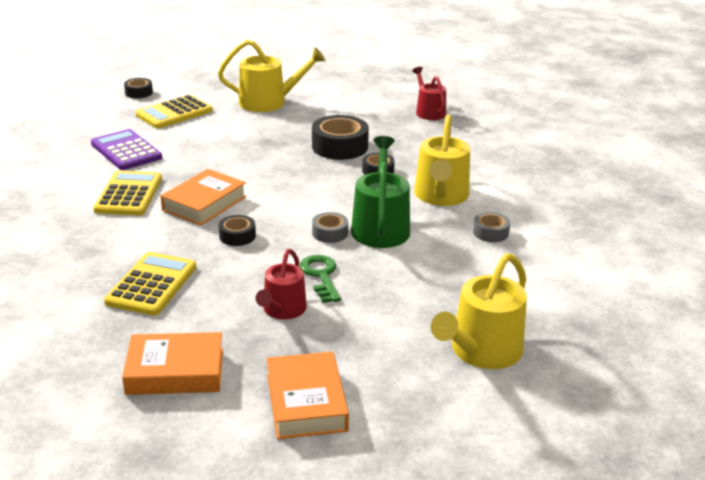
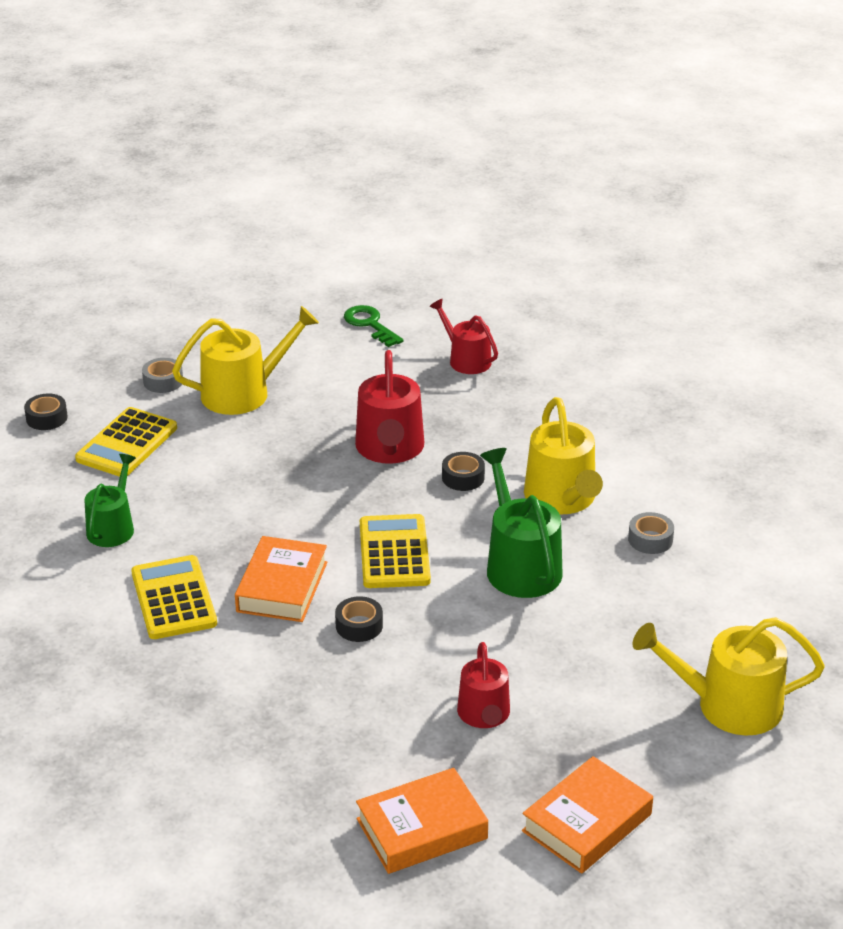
camera: 20 degrees left, 5 degrees up
(126, 151) = (112, 527): purple calculator -> green watering can
(152, 284) = (308, 724): yellow calculator -> yellow calculator (394, 553)
(306, 402) = (586, 822): orange book -> orange book turned 75 degrees clockwise
(321, 276) = (497, 656): green key -> green key (370, 324)
(330, 233) = (466, 591): grey tape -> grey tape (163, 381)
(340, 146) = (390, 449): black tape -> red watering can
(481, 351) = (728, 705): yellow watering can -> yellow watering can turned 75 degrees clockwise

